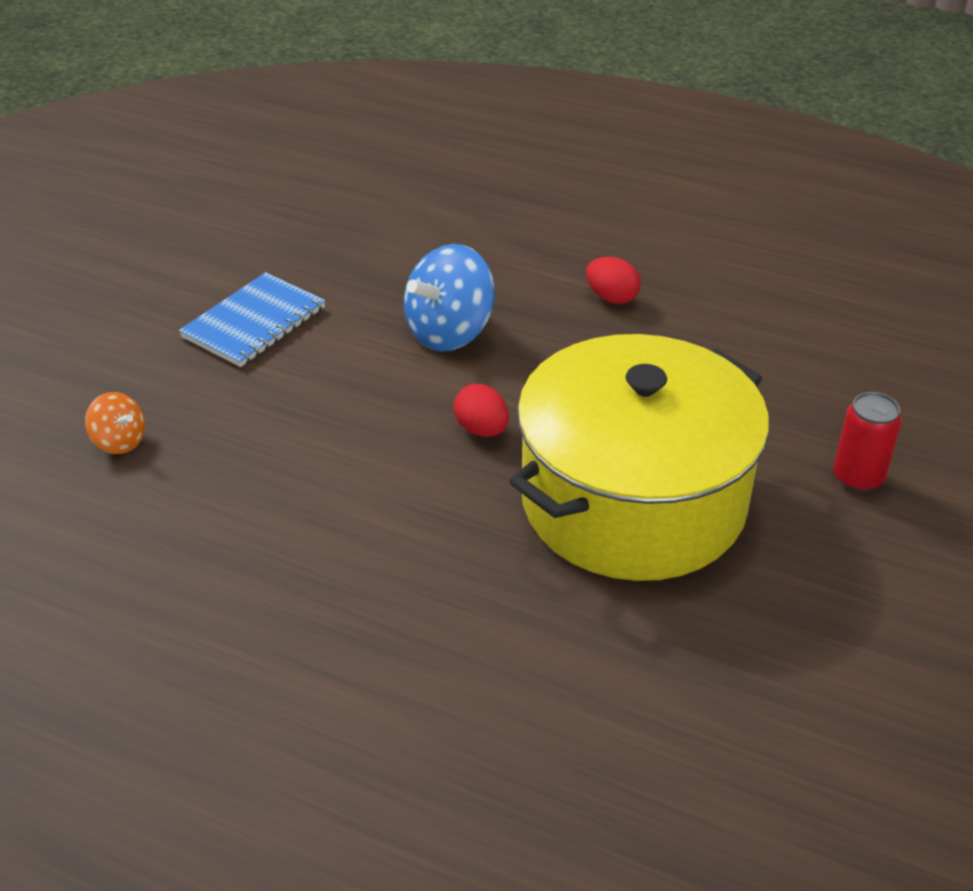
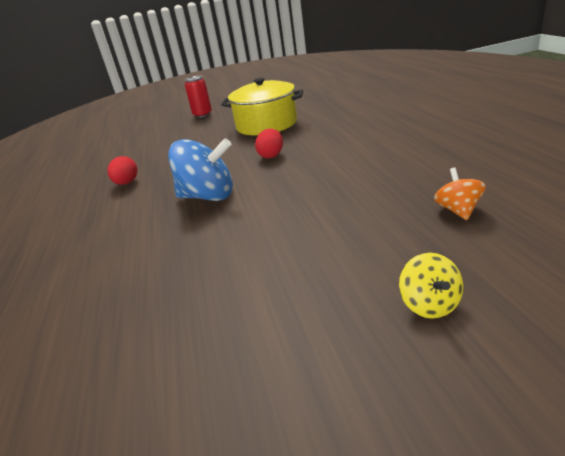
camera: 125 degrees left, 10 degrees down
(86, 339) = (429, 304): none -> yellow spinning top
(254, 323) = (288, 251): blue notebook -> none
(633, 502) = (266, 124): yellow pot -> yellow pot, size x0.64

